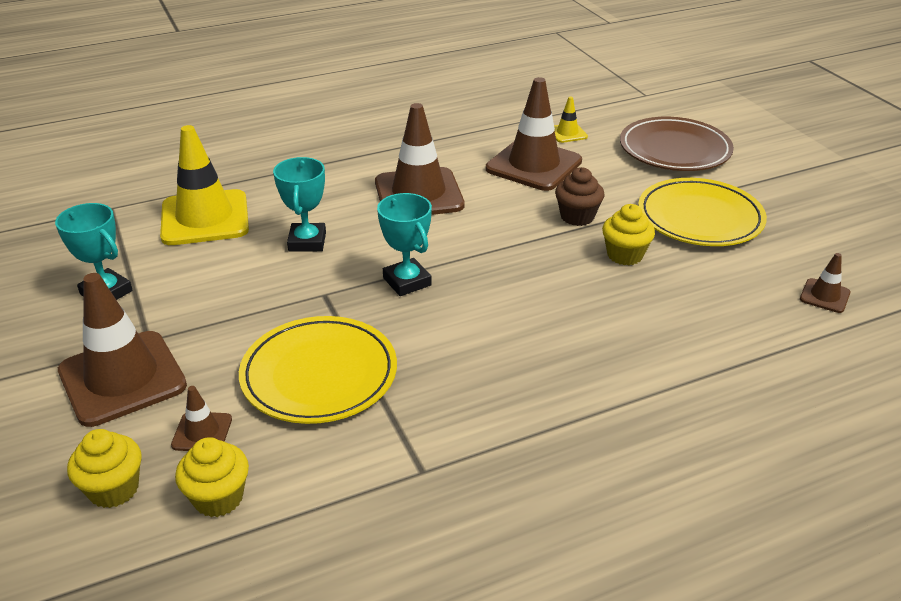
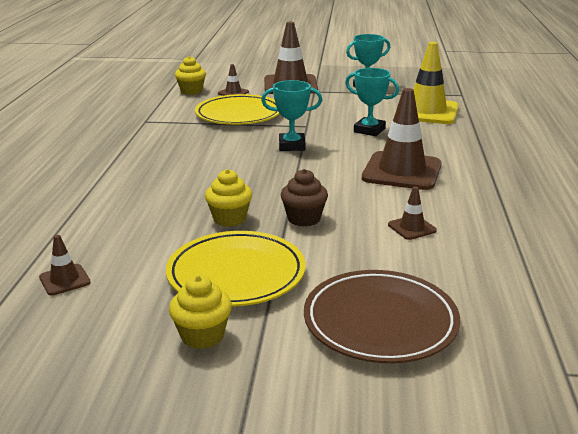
camera: 120 degrees right, 10 degrees down
(114, 489) = (222, 79): yellow cupcake -> yellow cupcake (202, 335)
(533, 165) = (412, 228): brown traffic cone -> brown traffic cone, size x0.45
(567, 133) = (471, 267): yellow traffic cone -> none

